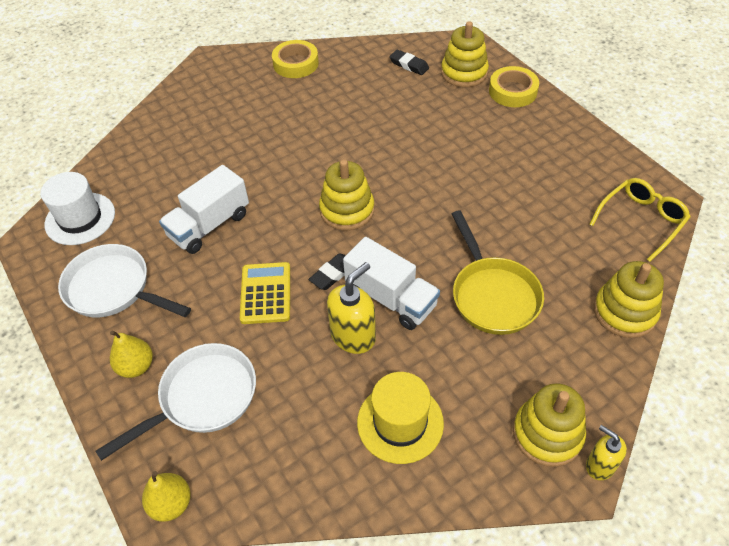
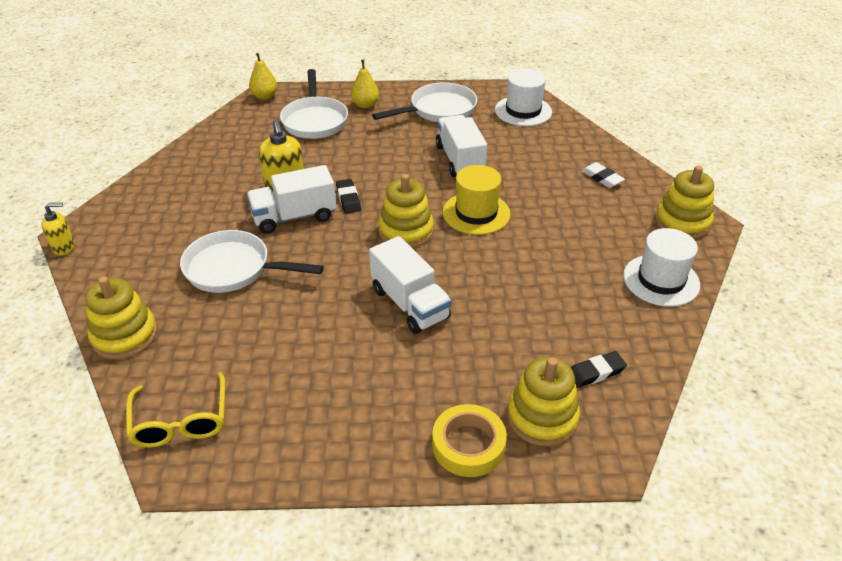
camera: 120 degrees right, 10 degrees down
(180, 126) = (602, 178): none -> white eraser
(266, 293) = (365, 165): yellow calculator -> none
(296, 63) = (661, 280): yellow tape -> white hat
(400, 422) = (203, 181): yellow hat -> yellow hat (476, 213)
(428, 167) = (409, 304): none -> white truck
(493, 295) = (233, 269): yellow pan -> white pan
(547, 434) = (111, 236): yellow stacking toy -> yellow stacking toy (682, 222)

